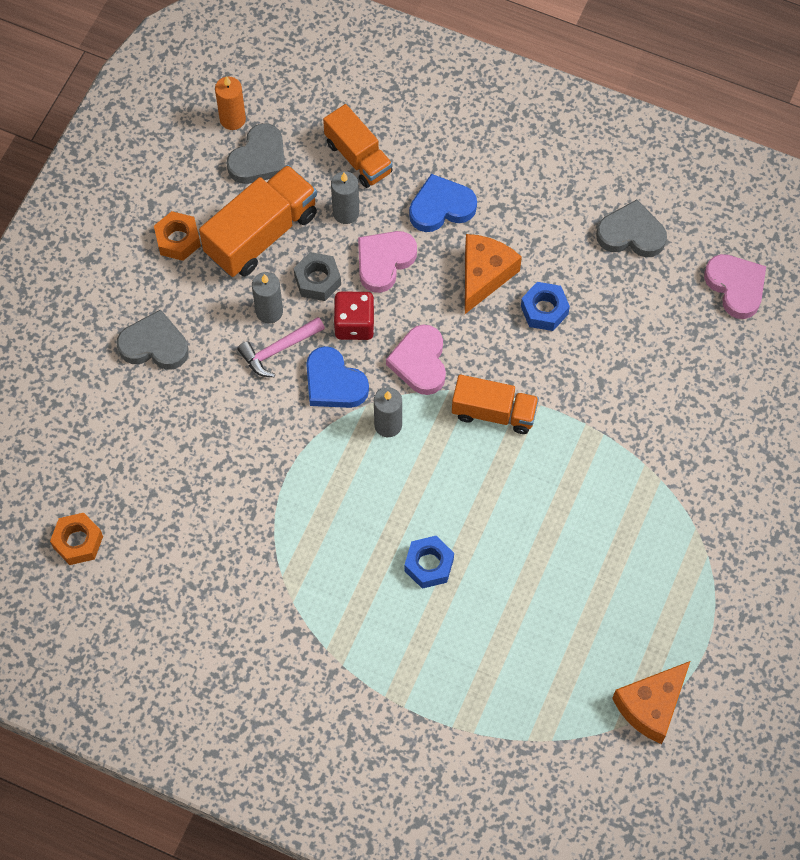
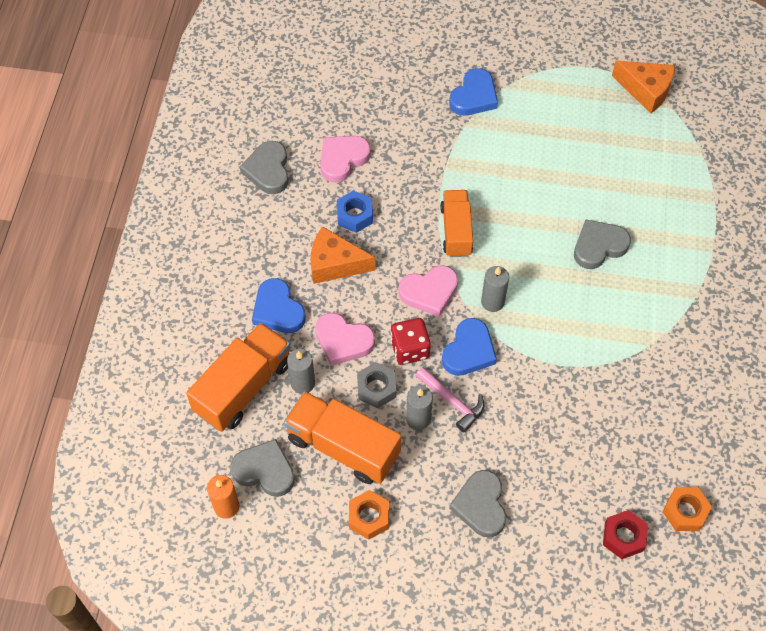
camera: 105 degrees left, 5 degrees down
(73, 471) = (623, 537): none -> red nut
(358, 157) = (243, 387): orange truck -> orange truck, size x1.50
(429, 565) = (599, 246): blue nut -> grey heart
(689, 488) = (474, 96): none -> blue heart
(736, 287) = (297, 96): pink heart -> pink heart (342, 159)

